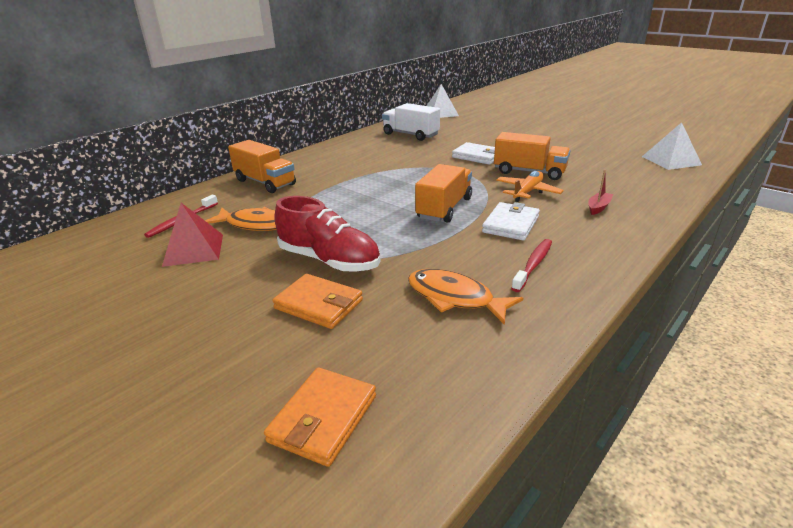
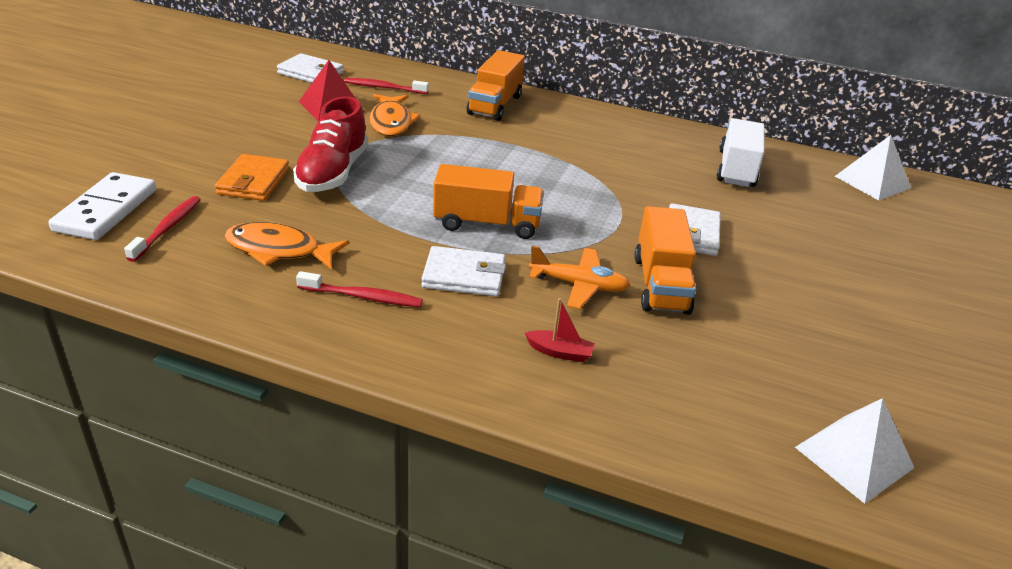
camera: 65 degrees right, 5 degrees up
(100, 254) = (311, 73): none -> white wallet
(323, 418) = (106, 210): orange wallet -> white domino
(389, 366) = (167, 228): none -> red toothbrush
(455, 298) = (279, 250): orange fish -> orange fish turned 90 degrees counterclockwise

